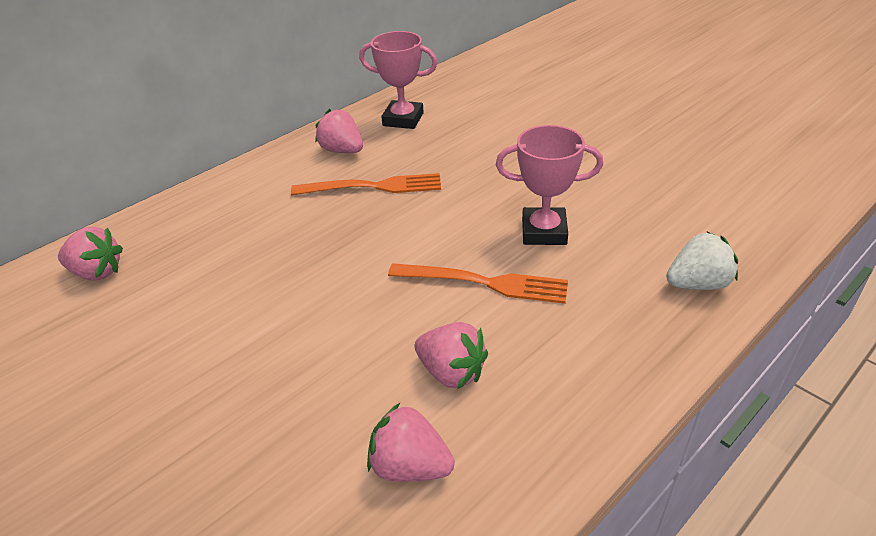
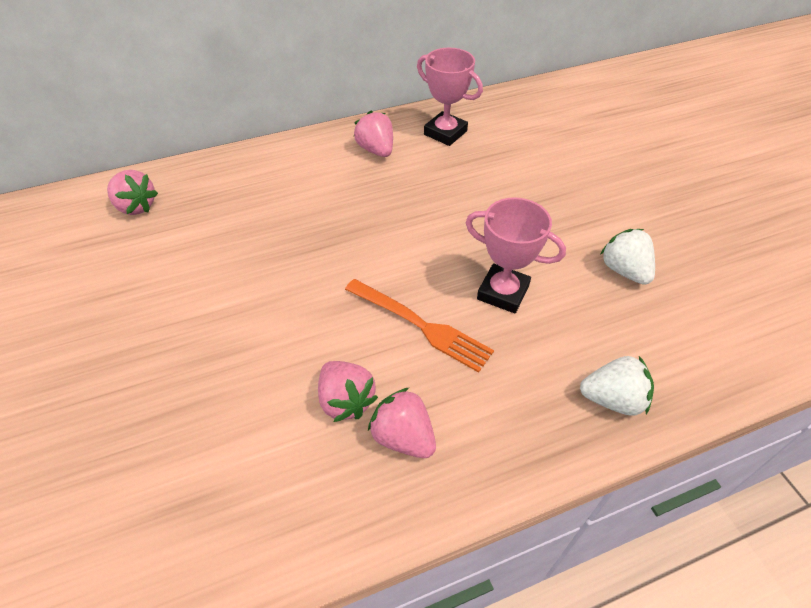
camera: 20 degrees right, 10 degrees up
(374, 186) = (383, 196): orange fork -> none
(410, 466) = (267, 472): pink strawberry -> pink strawberry (403, 437)
(639, 182) = (624, 270): none -> white strawberry

